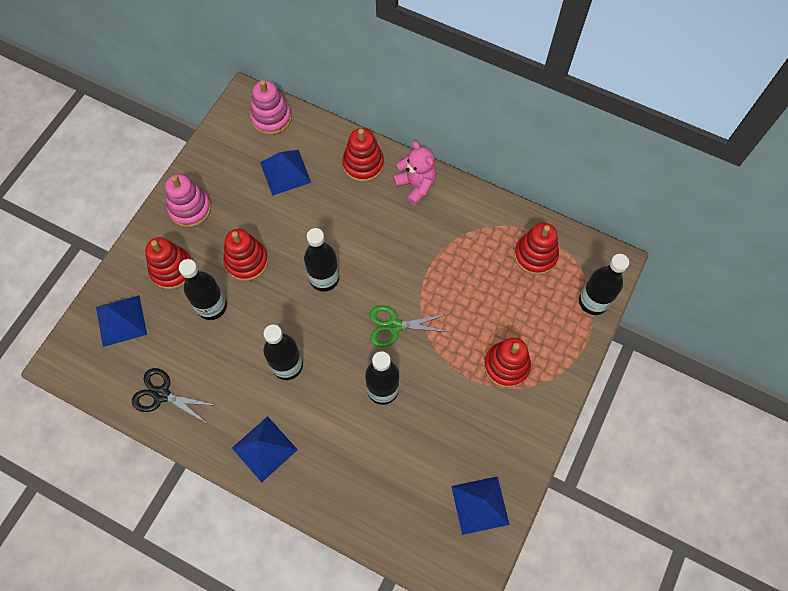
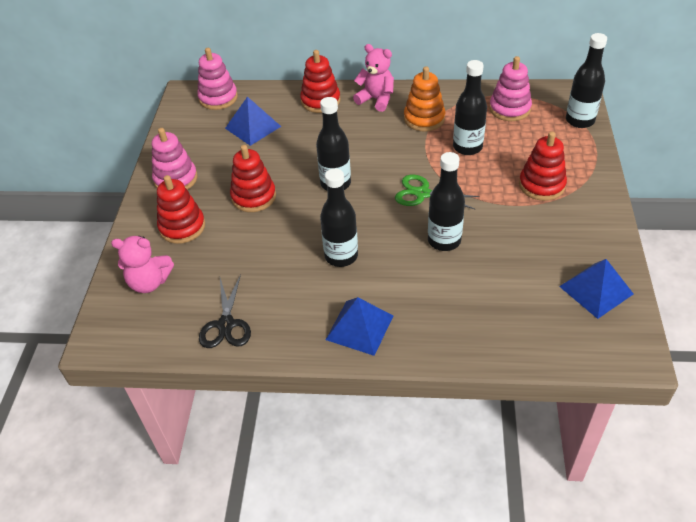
camera: 20 degrees left, 20 degrees down
(121, 320) = (149, 282): blue pyramid -> pink teddy bear
(162, 394) = (226, 324): black scissors -> black scissors turned 90 degrees counterclockwise
(212, 306) = (239, 240): black bottle -> black bottle (467, 147)
(394, 326) = (422, 193): green scissors -> green scissors turned 45 degrees clockwise
(447, 232) = (424, 118): none -> orange stacking toy
(535, 255) = (509, 109): red stacking toy -> pink stacking toy

